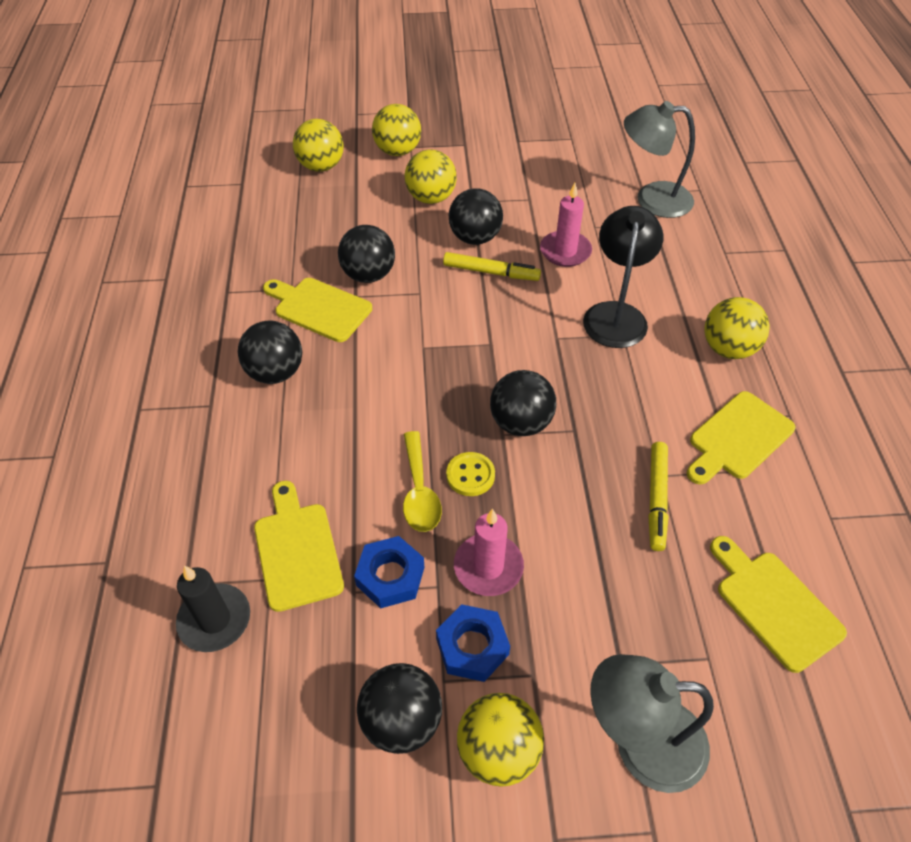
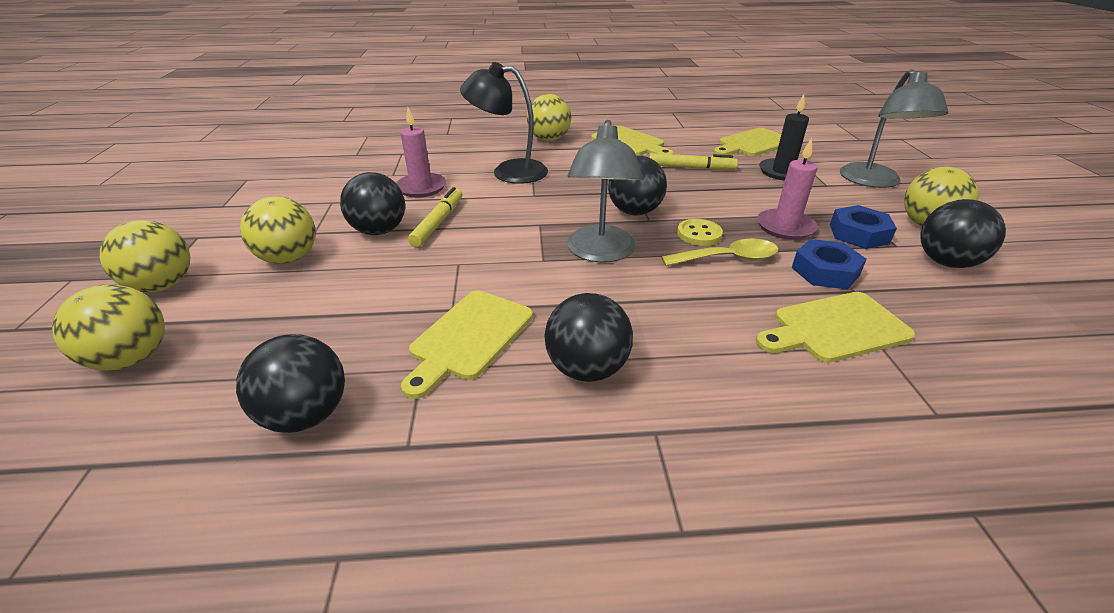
camera: 90 degrees left, 15 degrees down
(214, 620) = (958, 381): black candle -> black candle (782, 172)
(368, 275) = (416, 300): black ball -> black ball (306, 415)
(652, 199) = (369, 152): grey lamp -> grey lamp (600, 253)

